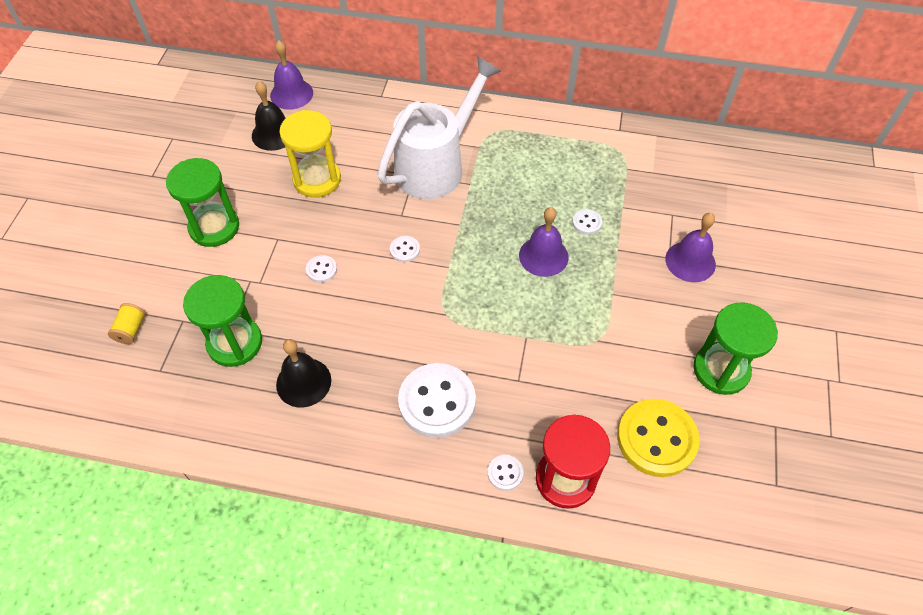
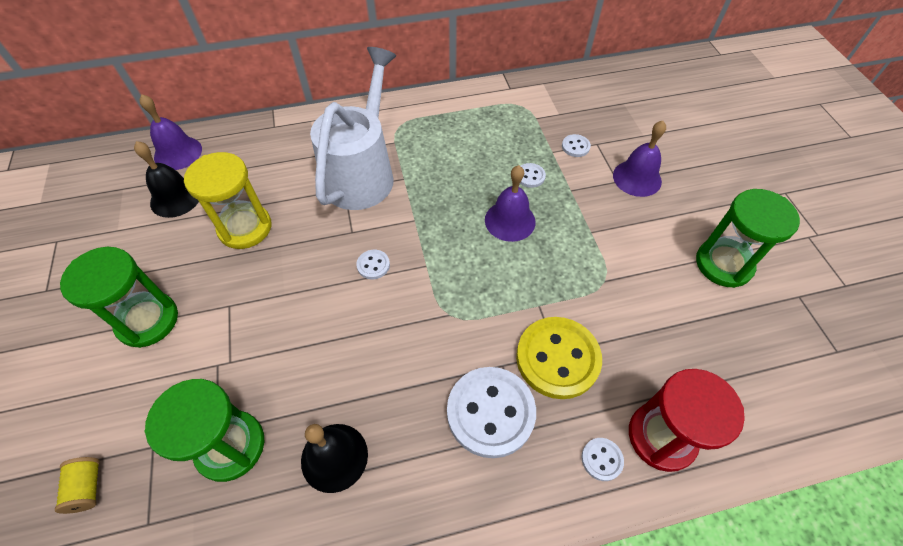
camera: 25 degrees left, 0 degrees up
(321, 270) = (294, 320): white button -> white button (575, 147)
(656, 439) = (714, 354): yellow button -> yellow button (557, 358)

